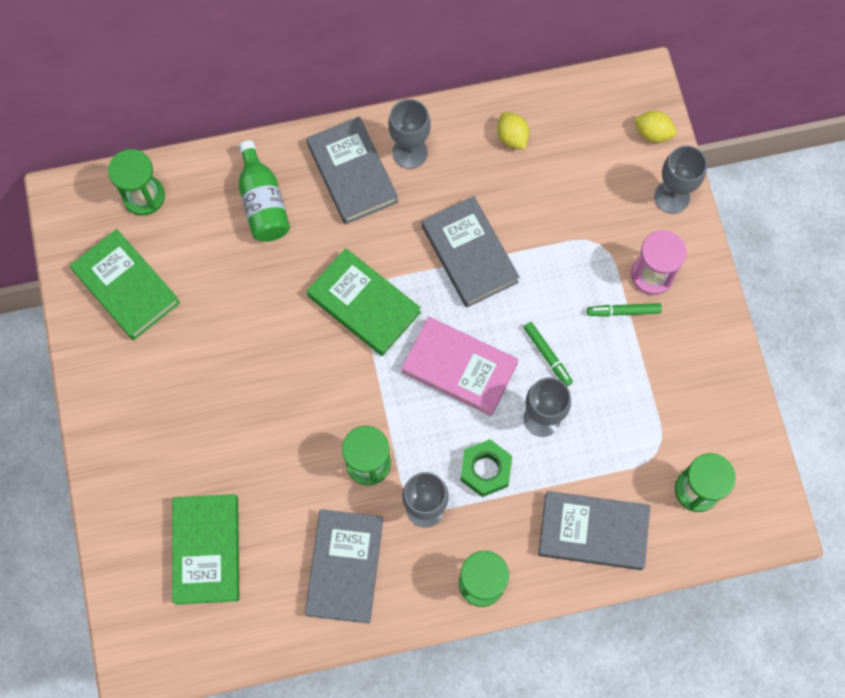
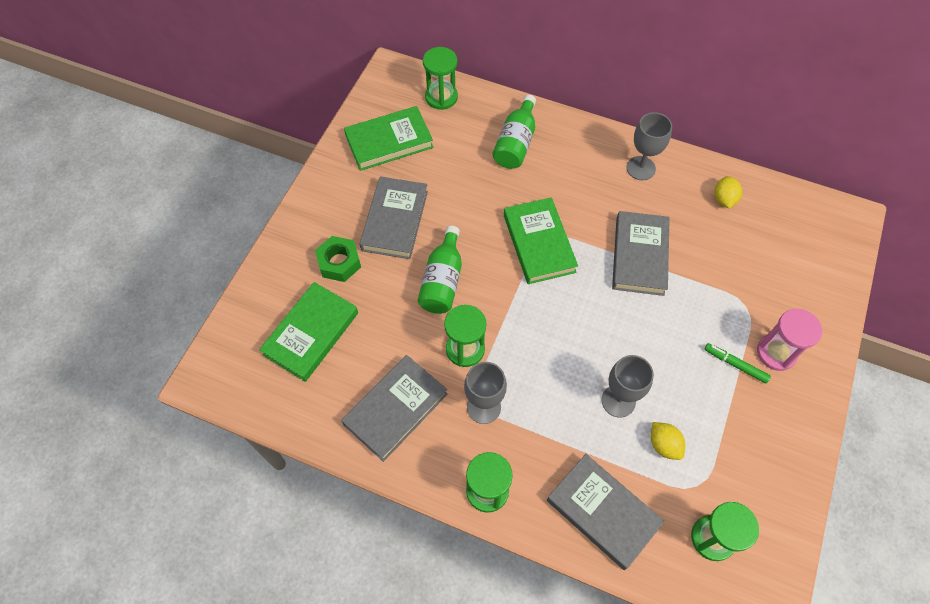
camera: 35 degrees right, 10 degrees down
(126, 287) = (389, 141): green book -> green book turned 75 degrees clockwise
(297, 408) = (442, 281): none -> green bottle
(352, 173) = (590, 159): grey book -> grey book (395, 220)
(459, 368) = (579, 326): pink book -> none
(485, 470) = (548, 409): green nut -> green nut (339, 262)
(547, 355) = (653, 359): green marker -> none
(652, 133) = (839, 256): yellow lemon -> yellow lemon (664, 445)
(672, 197) = (827, 308): grey goblet -> none

